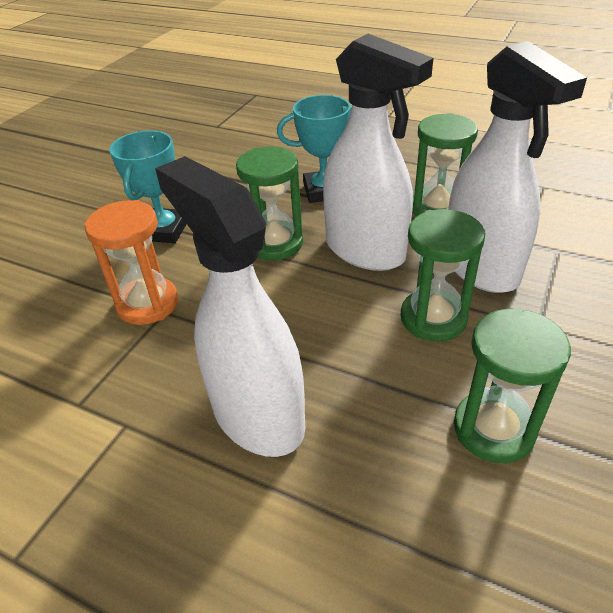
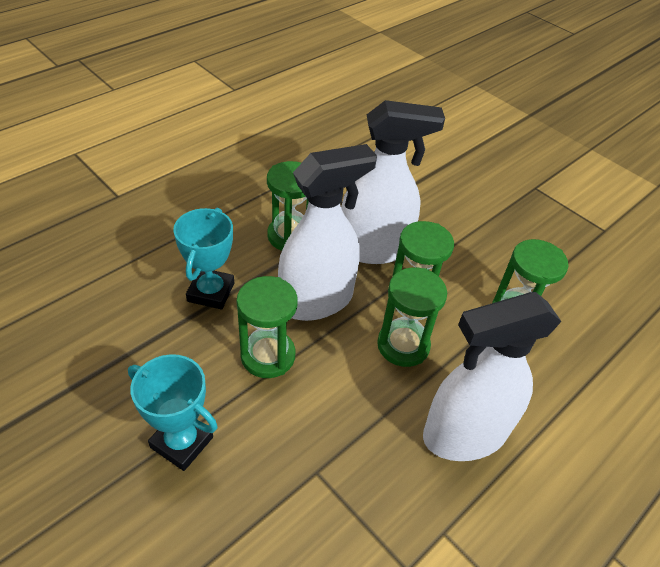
camera: 75 degrees left, 5 degrees up
(147, 304) = (297, 484): orange hourglass -> none
(353, 329) = (403, 345): none -> green hourglass

